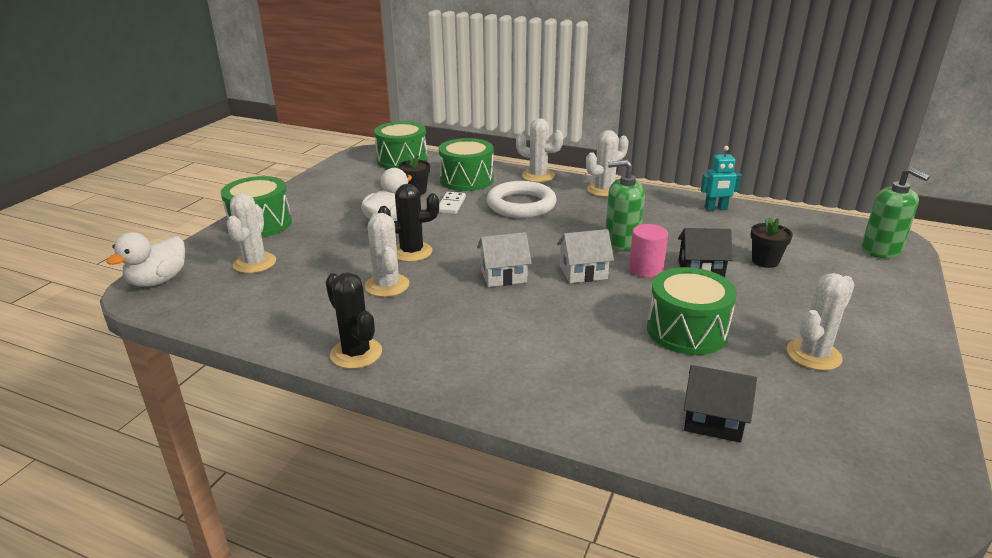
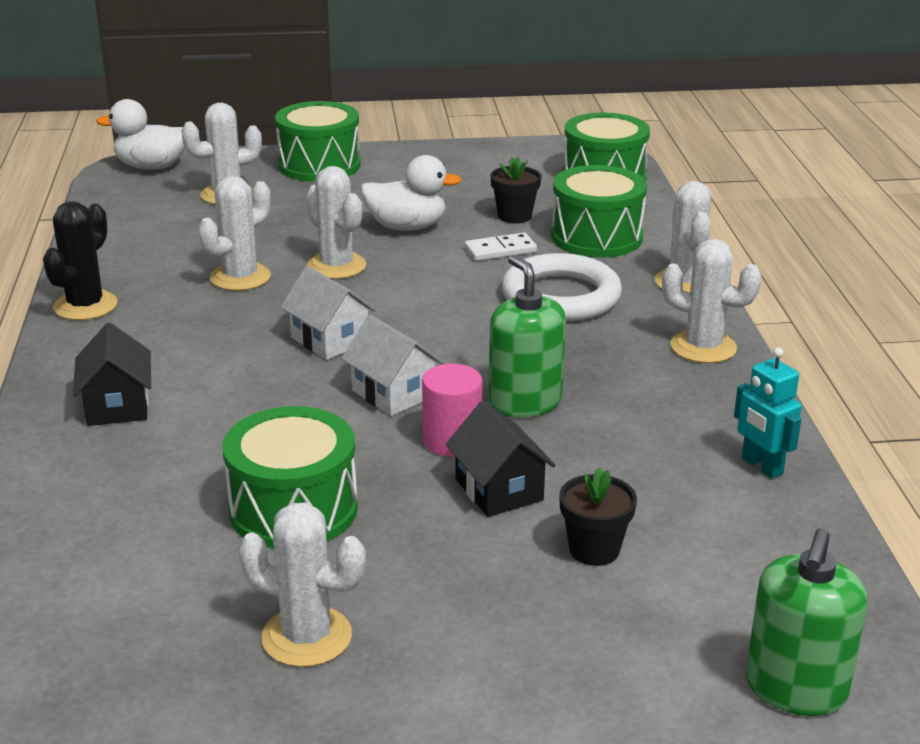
camera: 60 degrees right, 0 degrees up
(412, 252) = (336, 266): black cactus -> white cactus
(713, 421) = (81, 567): black house -> black house (117, 406)

